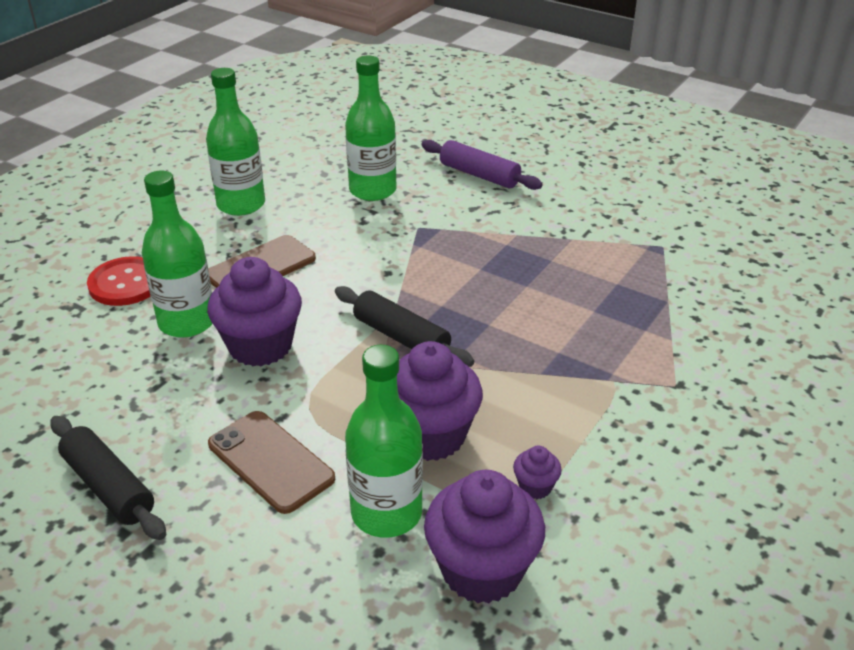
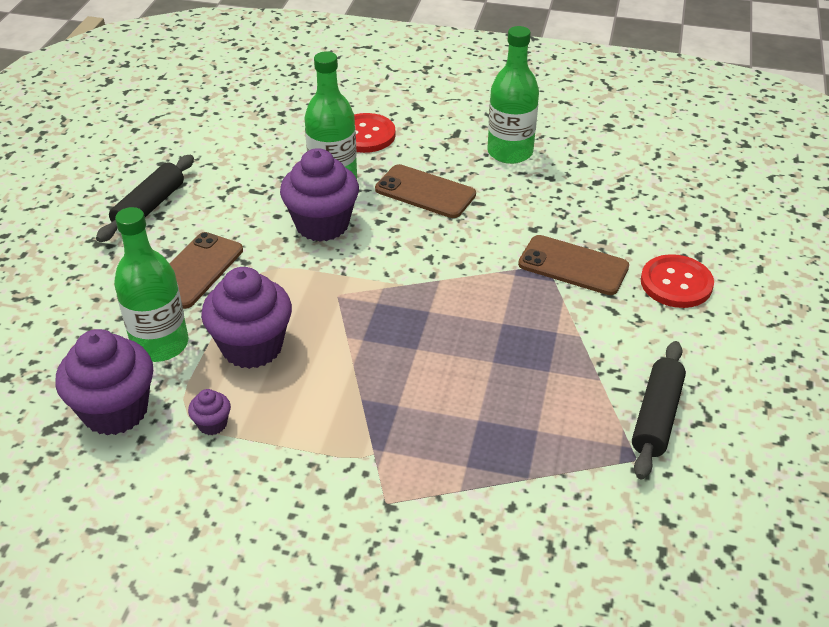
camera: 70 degrees right, 5 degrees up
(372, 190) = (590, 219): green bottle -> none
(401, 337) = (370, 298): black rolling pin -> black rolling pin (656, 417)
(428, 214) = (573, 266): none -> brown phone
(479, 175) = (676, 283): purple rolling pin -> red button

